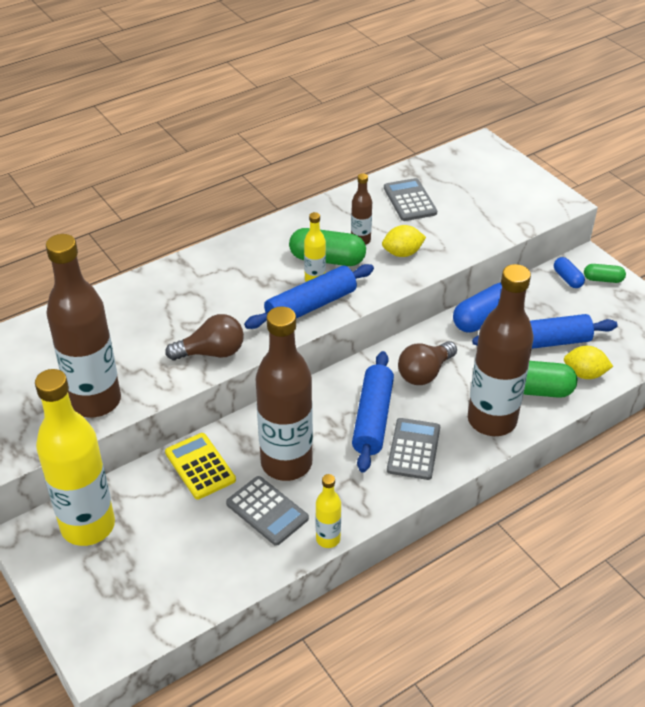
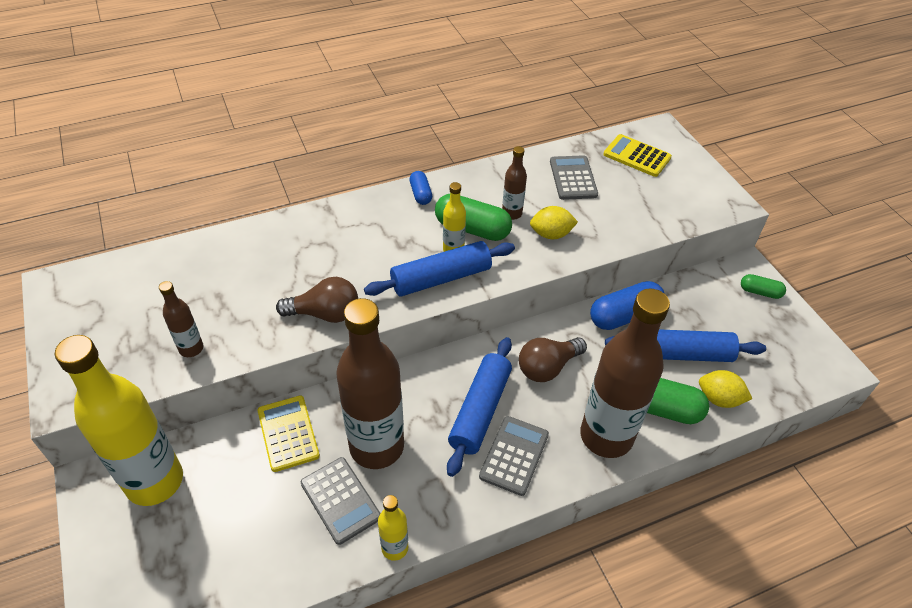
camera: 10 degrees right, 5 degrees up
(95, 401) = (191, 348): brown bottle -> brown bottle, size x0.45
(465, 172) = (637, 156): none -> yellow calculator
(567, 279) = (722, 285): blue capsule -> blue capsule (421, 194)

